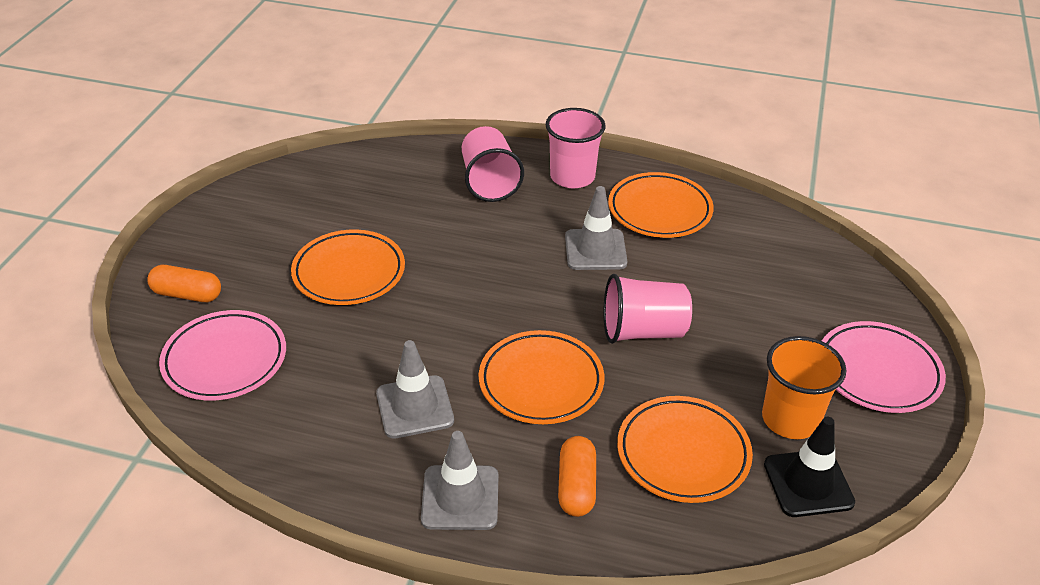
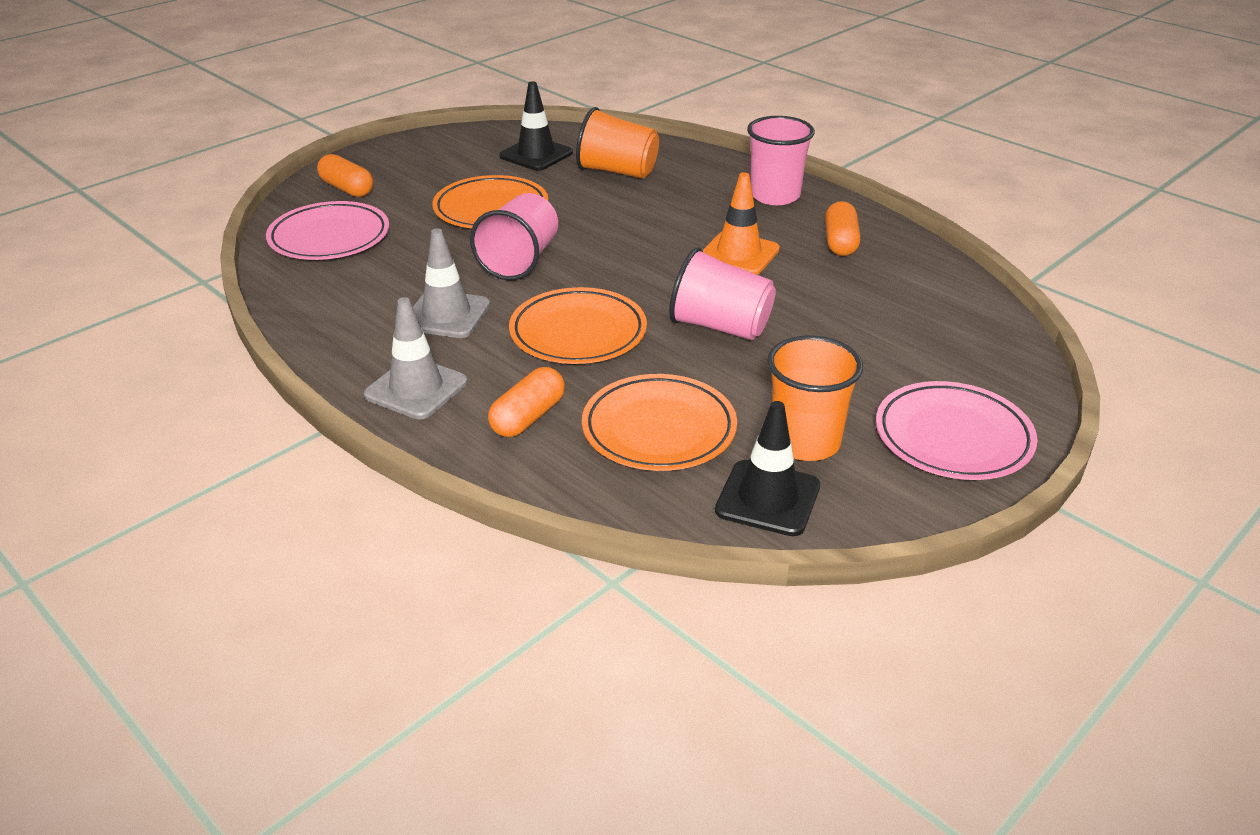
camera: 30 degrees right, 5 degrees down
(334, 194) = (536, 154): none -> black traffic cone
(423, 191) = (617, 171): none -> orange cup
(489, 182) = (687, 180): pink cup -> pink cup (520, 261)
(595, 250) = (738, 254): grey traffic cone -> orange traffic cone
(659, 210) = (840, 242): orange plate -> orange capsule

